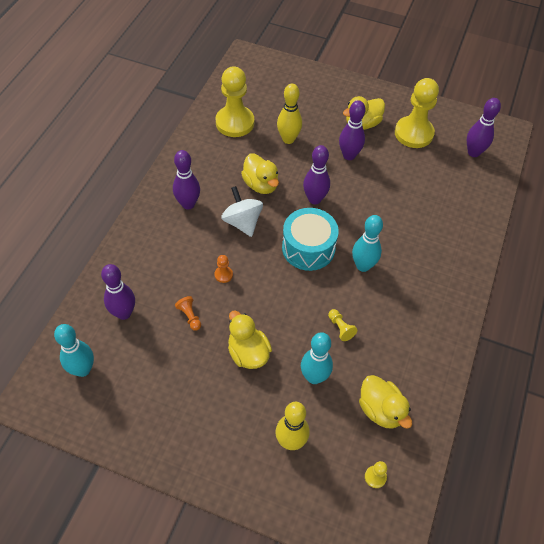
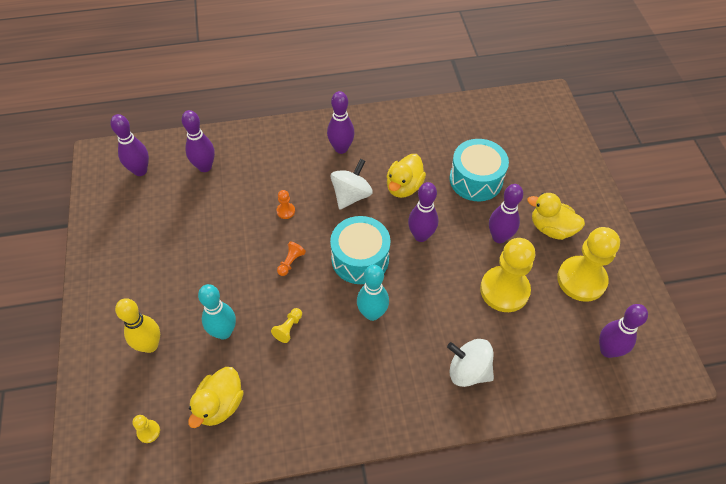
camera: 60 degrees right, 0 degrees up
(83, 369) = (140, 171): turquoise bowling pin -> purple bowling pin
(190, 316) = (229, 210): orange pawn -> orange pawn (291, 262)
(235, 123) = (459, 131): yellow pawn -> yellow pawn (504, 290)
(248, 353) = (218, 269): yellow duck -> none
(288, 139) = (476, 179): yellow bowling pin -> turquoise drum
(445, 234) = (468, 371): none -> white spinning top

